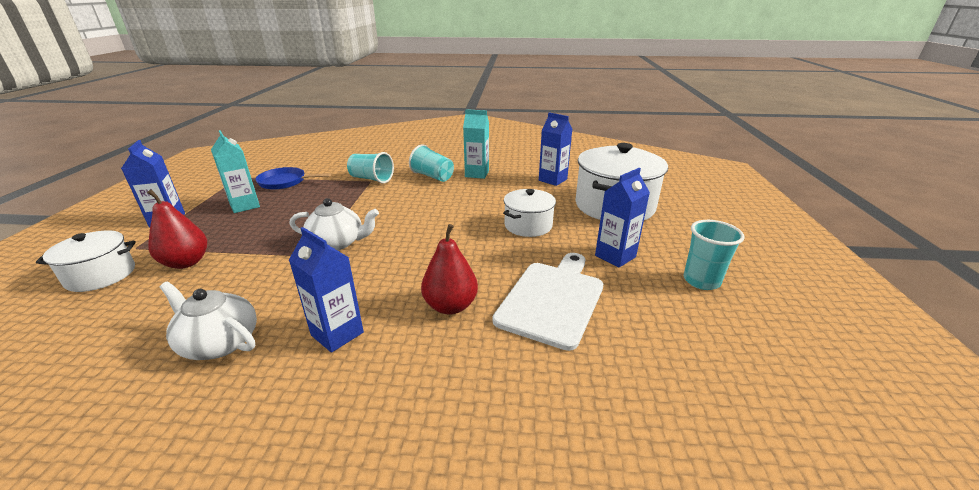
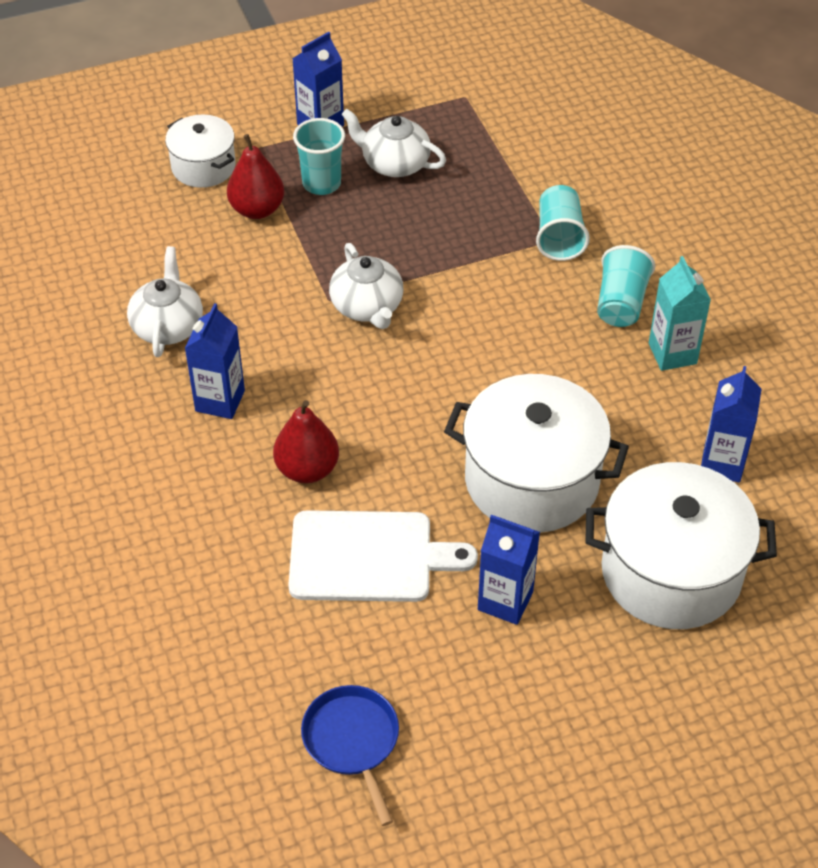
camera: 65 degrees right, 20 degrees up
(245, 206) = (394, 163): turquoise carton -> white teapot
(285, 182) = (483, 152): blue pan -> blue pan (352, 741)
(528, 225) = (532, 480): white pot -> white pot, size x1.78
(701, 281) = (496, 706): turquoise cup -> turquoise cup (321, 183)

